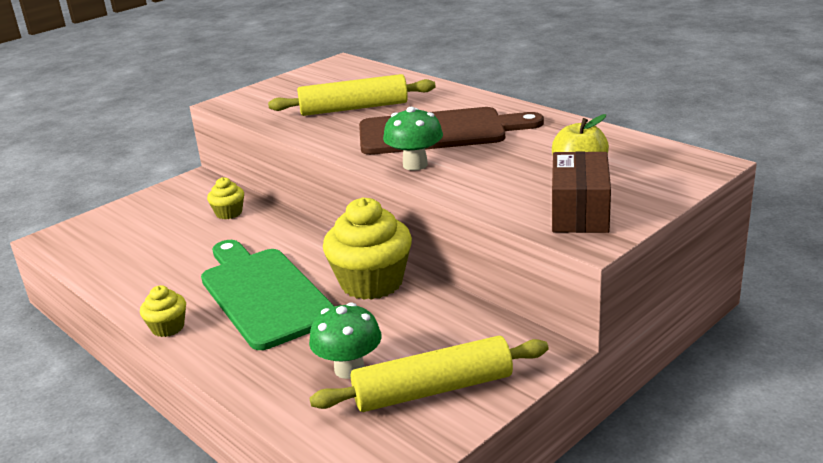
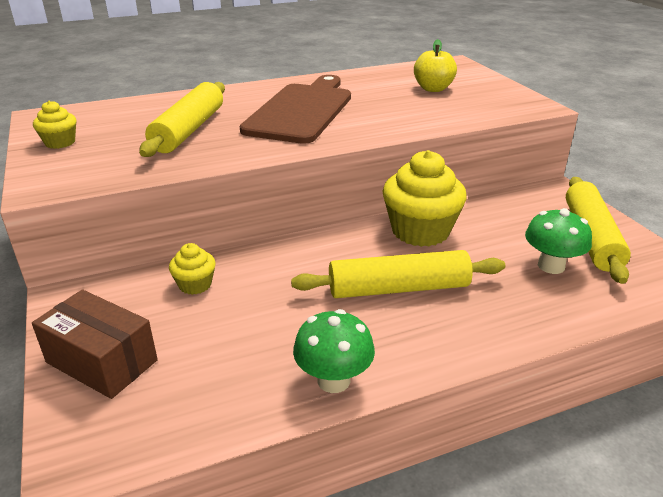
camera: 70 degrees left, 5 degrees up
(168, 327) = (426, 362): yellow cupcake -> yellow cupcake (60, 142)
(264, 294) = (398, 288): green cutting board -> yellow rolling pin
(415, 165) = (359, 129): green mushroom -> green mushroom (333, 380)
(579, 212) = (496, 101): brown box -> brown box (102, 361)

